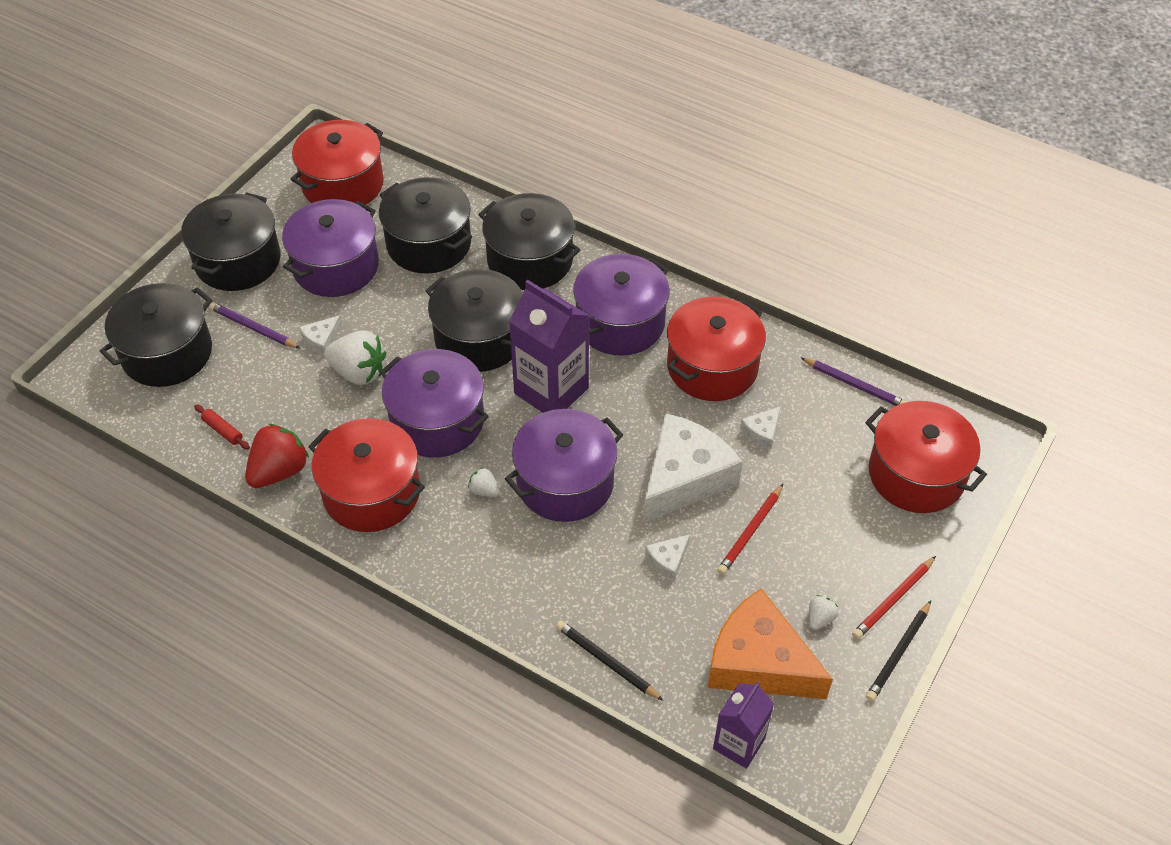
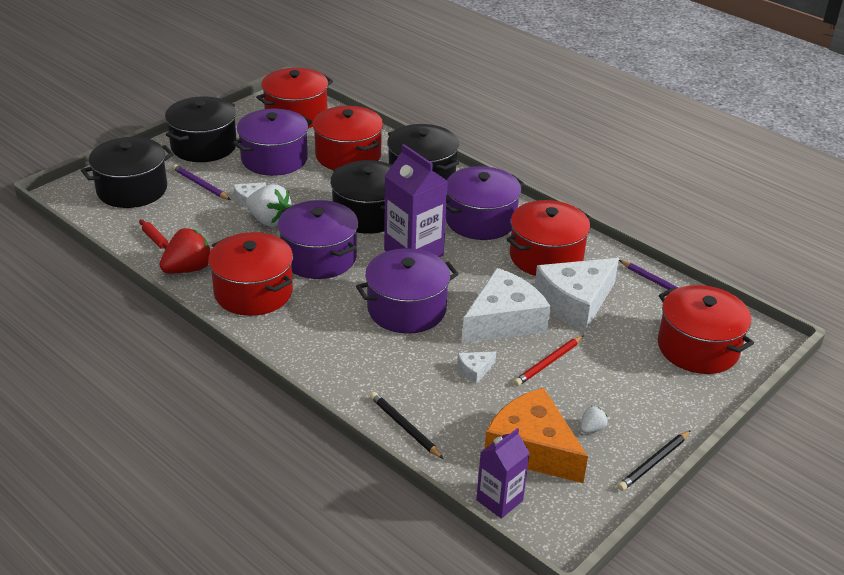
camera: 10 degrees right, 15 degrees down
(429, 244) = (348, 156): black pot -> red pot
(484, 491) = (341, 304): white strawberry -> none
(761, 432) = (575, 302): white cheese -> white cheese, size x2.39
(893, 600) = (658, 426): red pencil -> none

